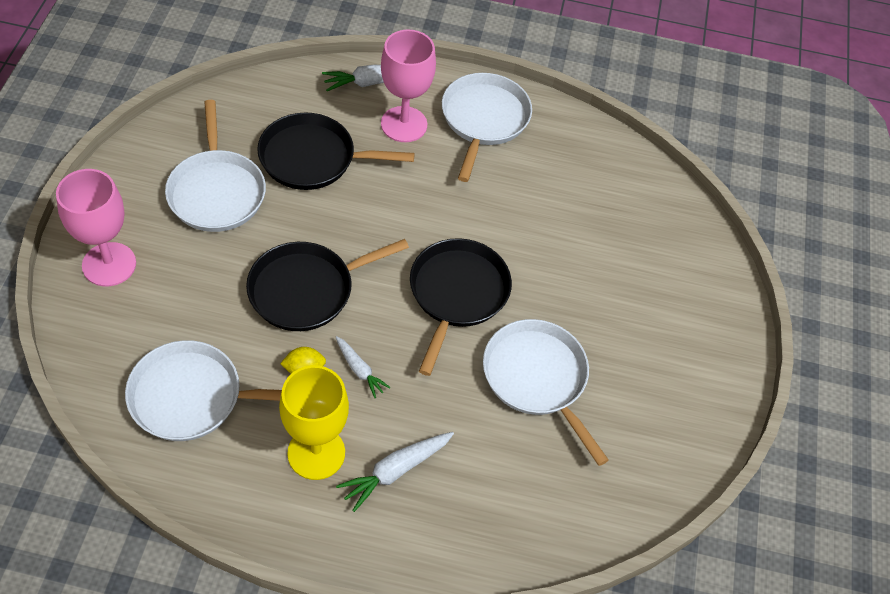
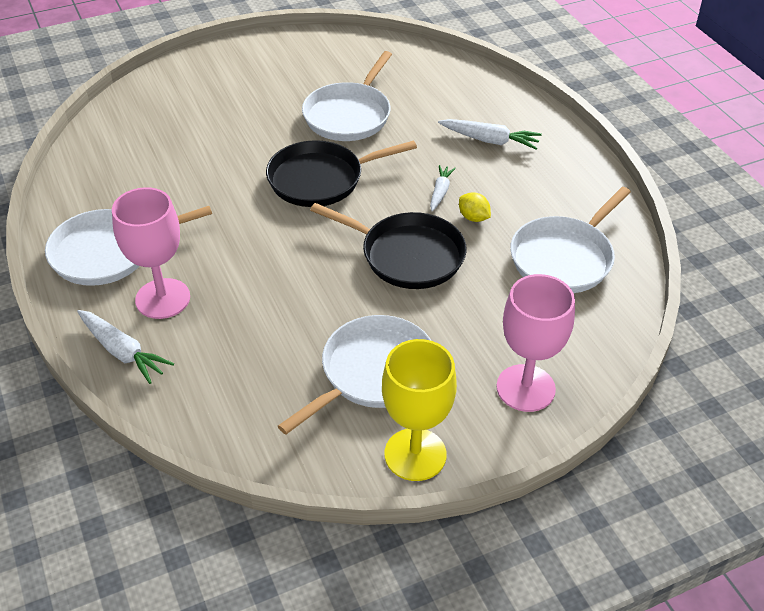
camera: 120 degrees left, 10 degrees down
(192, 397) = (564, 258): white pan -> white pan turned 75 degrees clockwise
(312, 158) = (266, 334): black pan -> none
(316, 453) = (523, 178): yellow goblet -> yellow goblet (415, 454)

